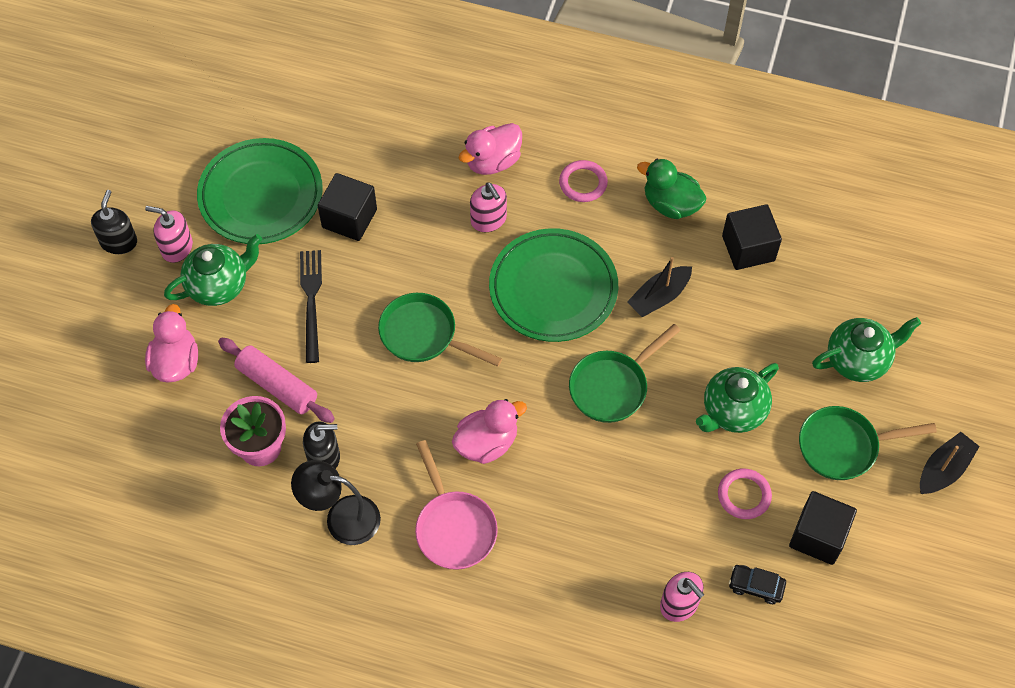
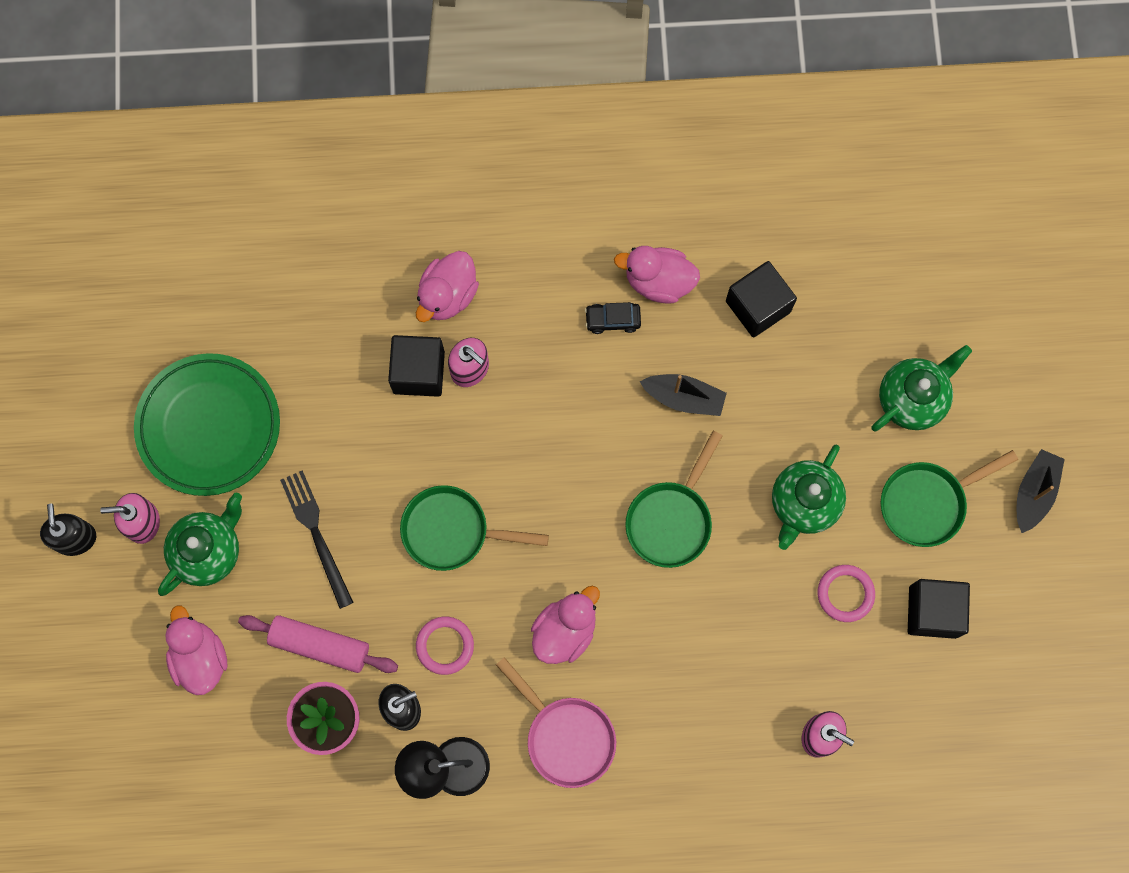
camera: 20 degrees left, 15 degrees up
(349, 218) = (318, 420): black cube -> black cube (419, 372)
(553, 289) = (569, 428): green plate -> none
(583, 183) = (555, 288): pink ring -> pink ring (445, 646)
(659, 297) = (684, 398): black boat -> black boat turned 105 degrees counterclockwise
(670, 204) = (658, 281): green duck -> pink duck
(756, 586) = (889, 688): black car -> black car (612, 320)

